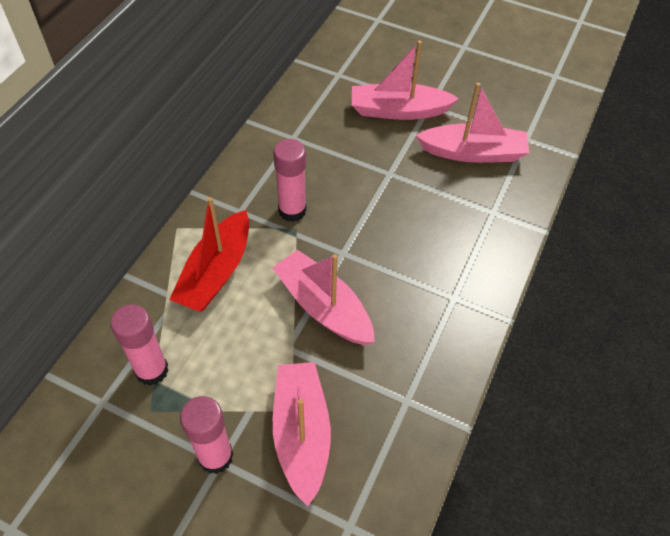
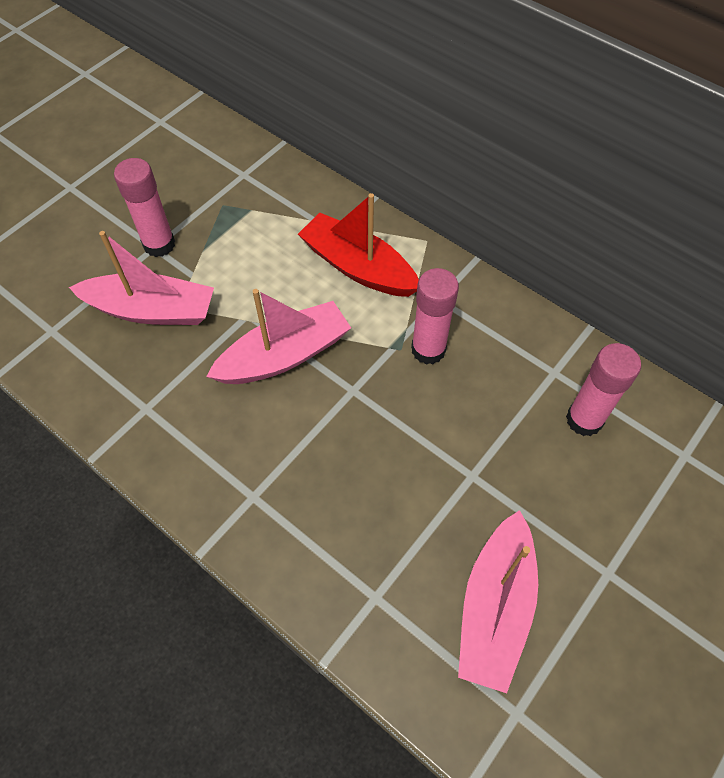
camera: 105 degrees right, 5 degrees up
(152, 370) = (261, 208): pink glue stick -> pink glue stick (584, 420)
(398, 111) = (597, 521): pink boat -> none

